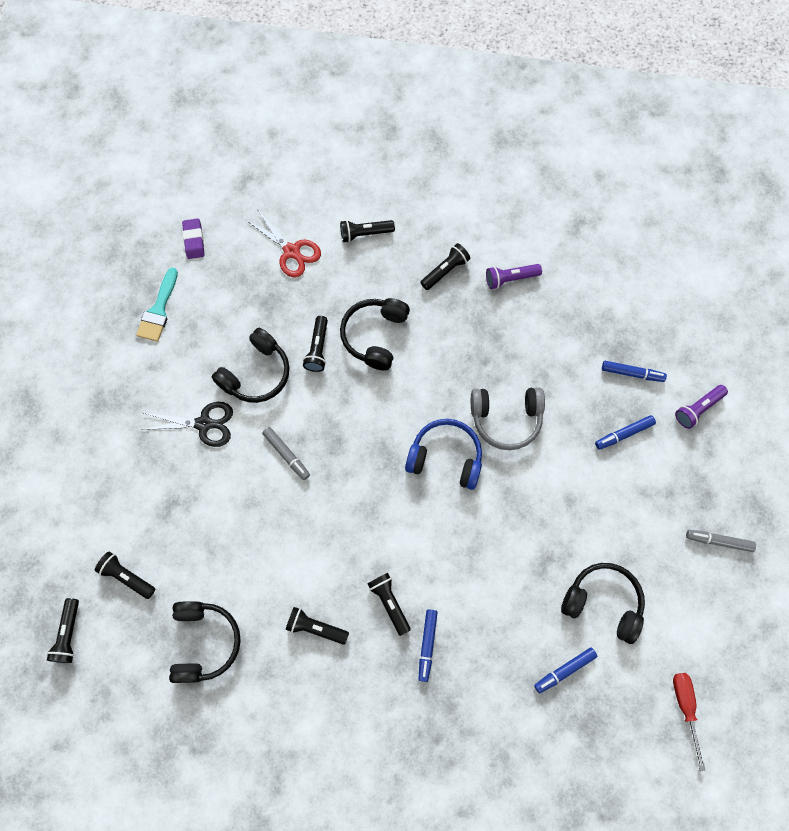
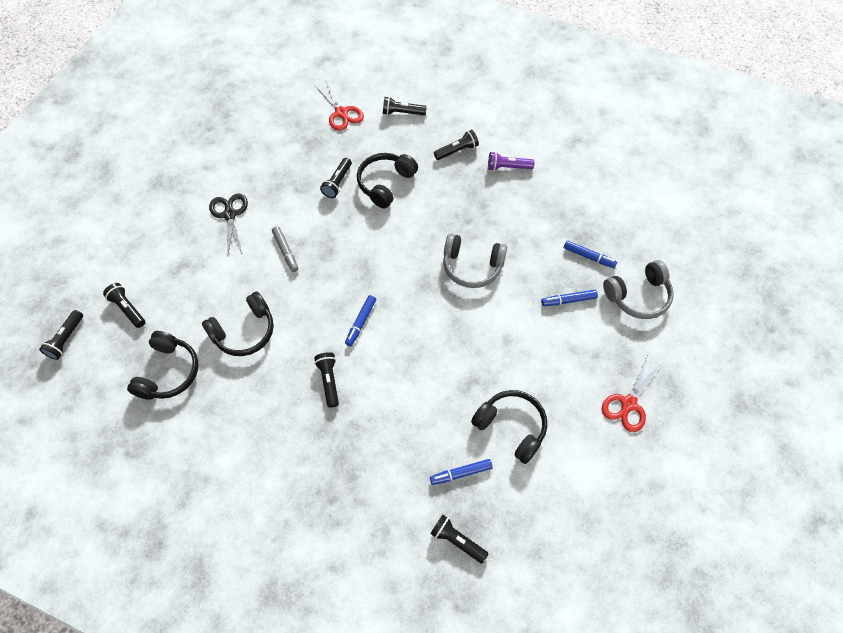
camera: 15 degrees right, 10 degrees down
(158, 310) = (226, 131): turquoise brush -> none
(194, 240) = (270, 90): purple eraser -> none
(204, 424) = (230, 215): black scissors -> black scissors turned 120 degrees counterclockwise
(256, 373) = (283, 189): black headphones -> black headphones (244, 331)
(316, 627) = (262, 384): black flashlight -> black flashlight (457, 540)
(427, 645) = (349, 422): blue marker -> blue marker (360, 322)
(445, 457) = (413, 283): blue headphones -> none
(685, 708) = (560, 534): red screwdriver -> none
(697, 409) = (638, 296): purple flashlight -> grey headphones
(718, 541) = (628, 403): grey marker -> red scissors

